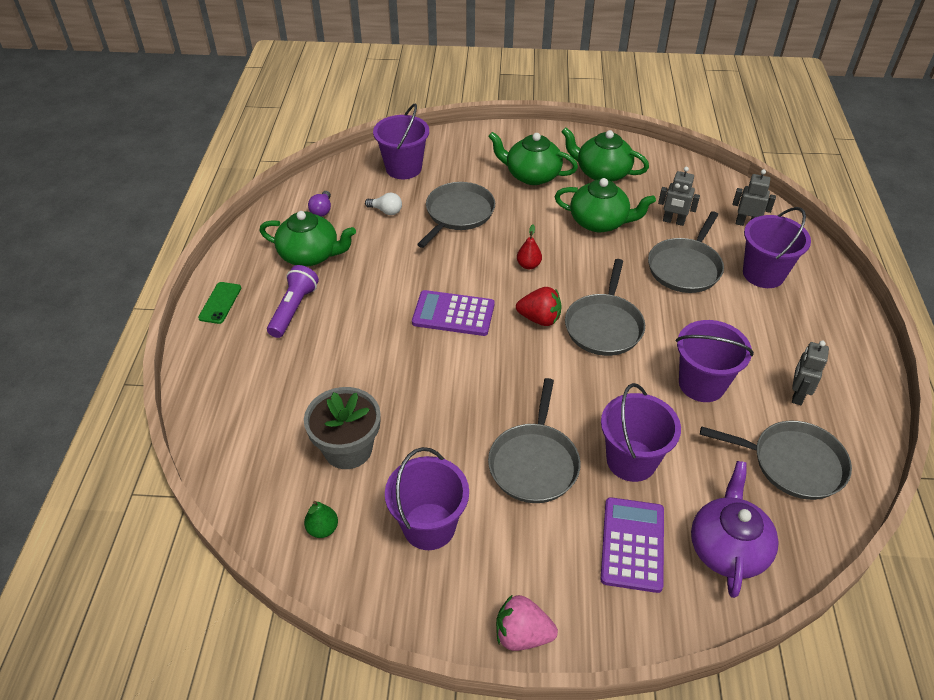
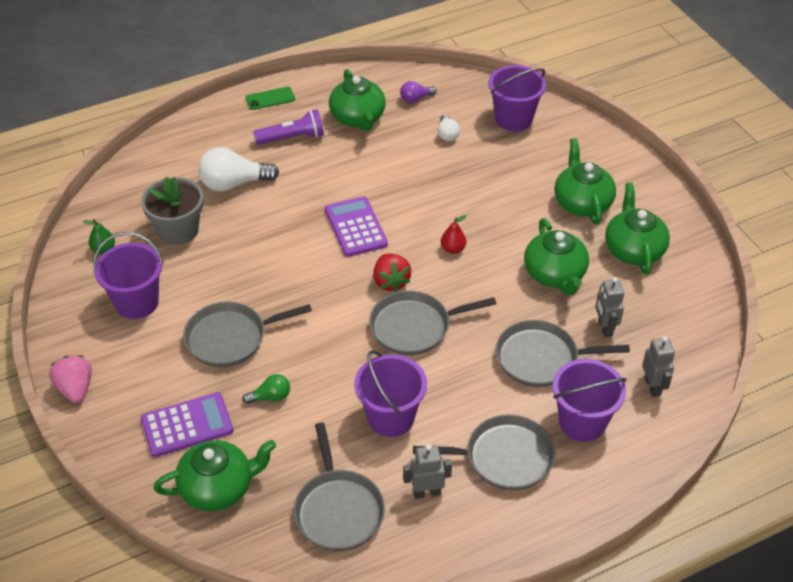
camera: 60 degrees right, 0 degrees up
(318, 377) = (234, 184): none -> white light bulb
(458, 214) = (482, 178): grey pan -> grey pan (504, 457)
(631, 460) = (270, 397): purple bucket -> green light bulb
(727, 548) = (218, 488): purple teapot -> green teapot

